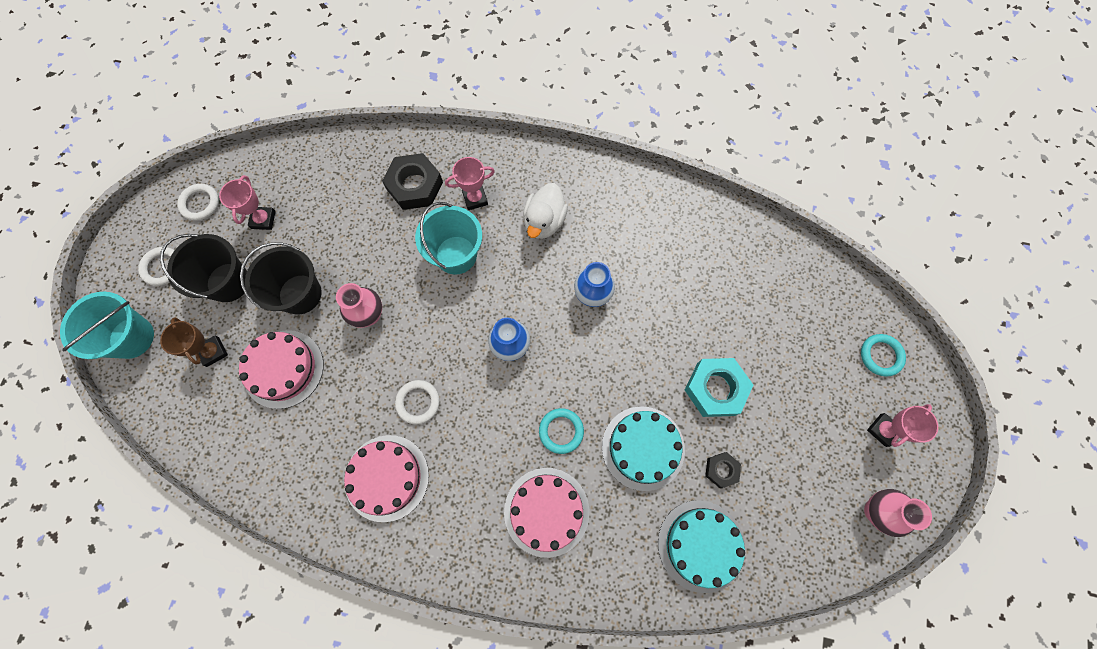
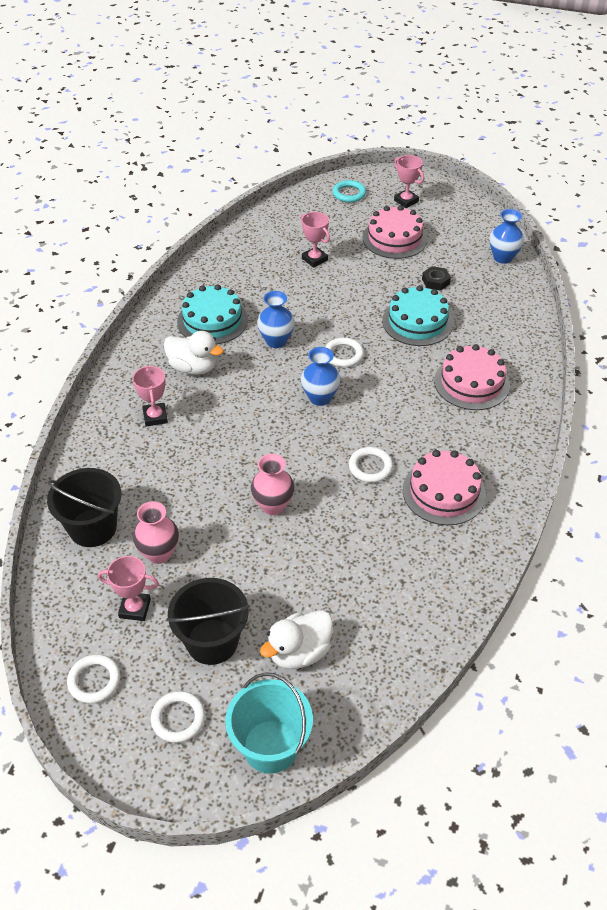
camera: 85 degrees left, 25 degrees down
(213, 352) = (299, 652): brown trophy -> white duck
(283, 369) = (326, 581): pink cake -> pink cake (394, 238)
(300, 294) = (239, 568): black bucket -> black bucket (93, 528)
(415, 186) = (126, 465): black nut -> none
(456, 255) = (217, 434): turquoise bucket -> none
(561, 431) = (402, 369): turquoise ring -> none
(578, 366) = (343, 355): none -> white ring
(701, 545) = (494, 298): turquoise cake -> turquoise cake (212, 320)
(715, 389) = (369, 277): turquoise nut -> none
(738, 323) = (314, 259): none -> pink trophy
(786, 561) = (503, 257): none -> blue vase
(876, 511) = (465, 212): pink vase -> pink vase (159, 553)

